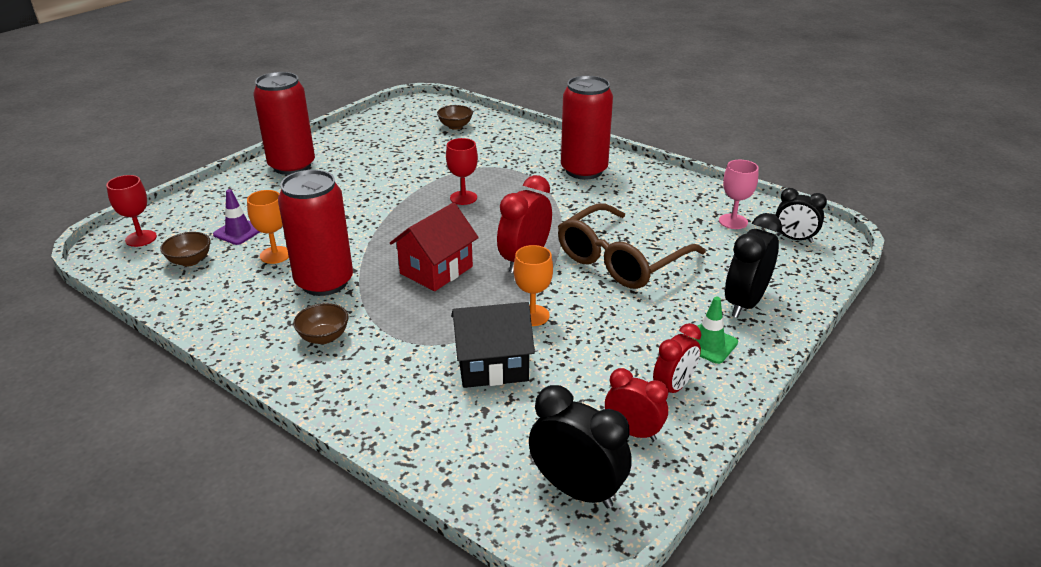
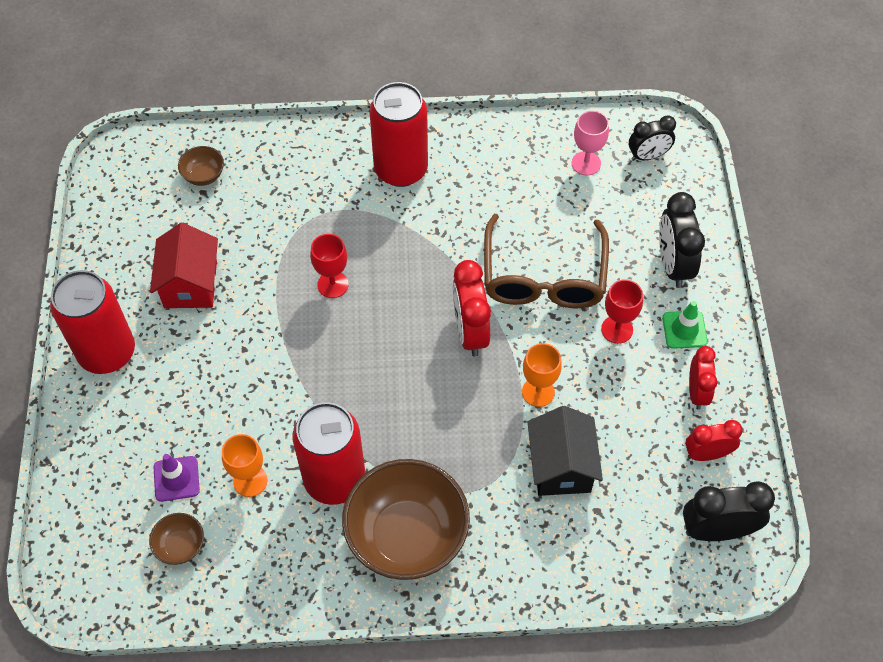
camera: 40 degrees left, 25 degrees up
(141, 238) = (91, 556): red goblet -> red goblet (617, 329)
(324, 337) = (407, 536): brown bowl -> brown bowl, size x2.30
(436, 270) = (411, 396): red house -> red house (190, 284)
(492, 366) = (561, 466): black house -> black house turned 45 degrees counterclockwise

